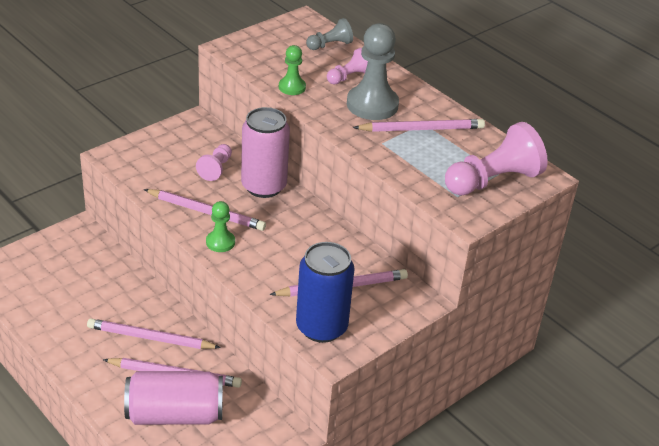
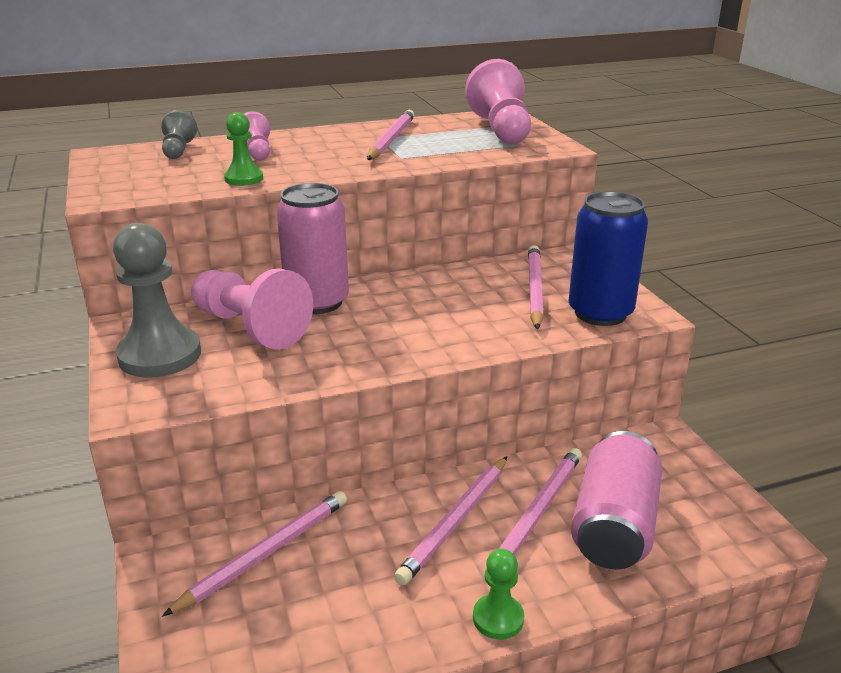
camera: 65 degrees left, 10 degrees down
(206, 212) = (339, 350): pink pencil -> pink pencil (265, 554)
(216, 169) = (250, 327): pink pawn -> pink pawn, size x1.88
(220, 242) = (410, 350): green pawn -> green pawn (498, 618)
(372, 105) = (324, 150): grey pawn -> grey pawn (160, 355)

